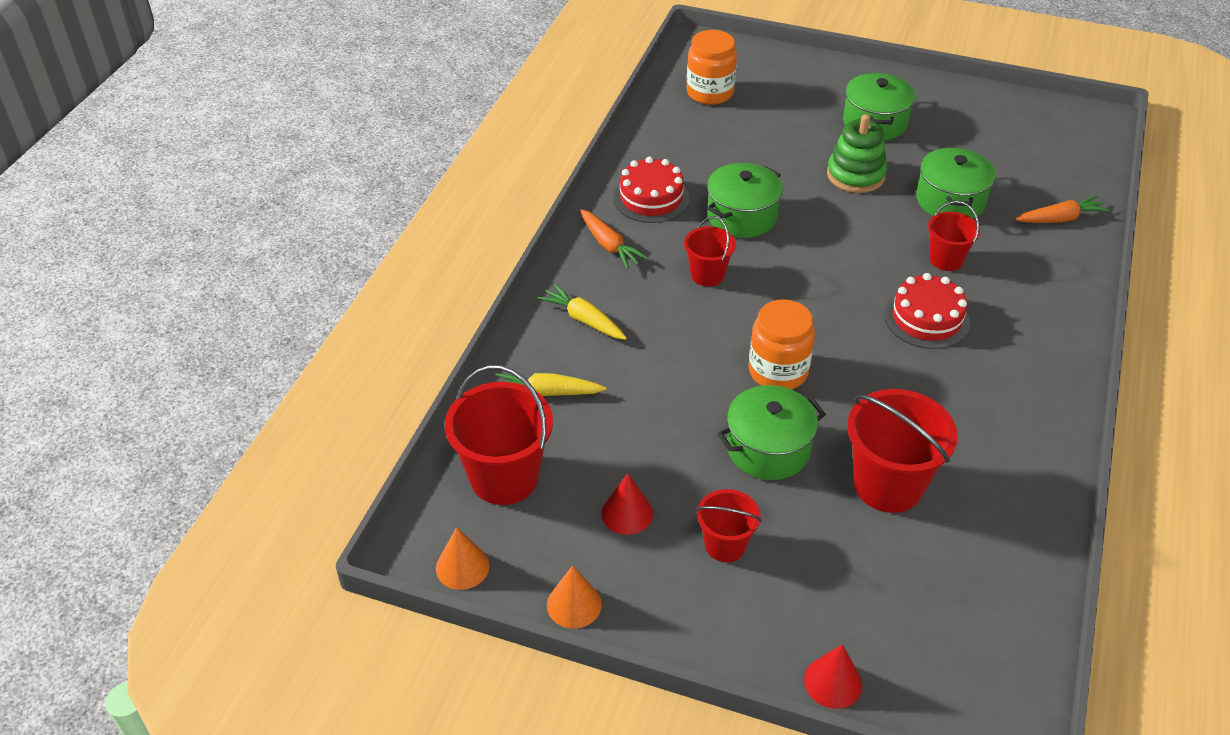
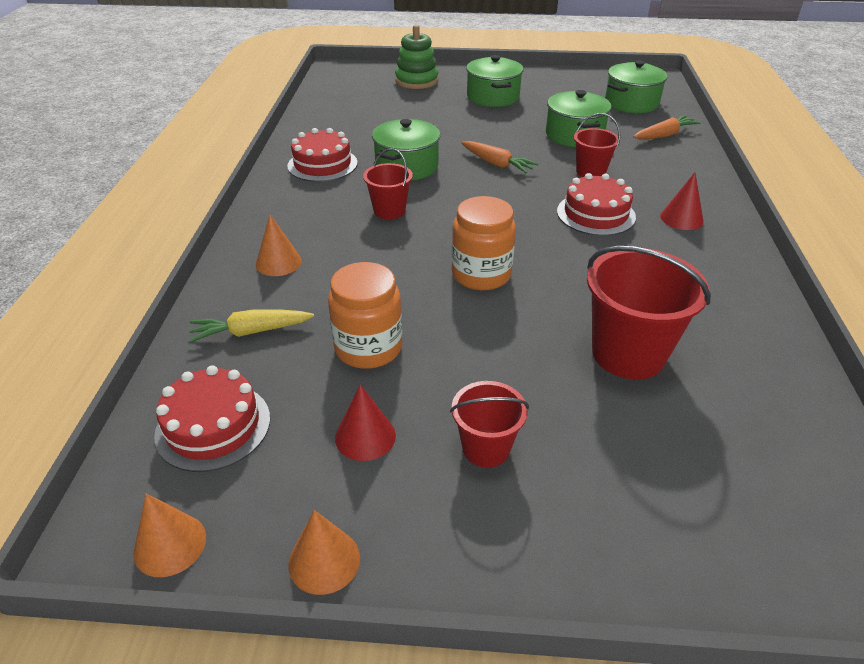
camera: 15 degrees left, 5 degrees down
(504, 477) = (213, 426): red bucket -> red cake
(584, 320) = (278, 262): yellow carrot -> orange cone
(609, 245) = (291, 202): orange carrot -> orange carrot (496, 164)
(710, 92) = (354, 94): orange jar -> orange jar (368, 348)
(768, 449) = (497, 343): green pot -> green pot (631, 103)
(833, 682) = (670, 584): red cone -> red cone (681, 218)
(855, 175) = (492, 129): green stacking toy -> green stacking toy (416, 81)

